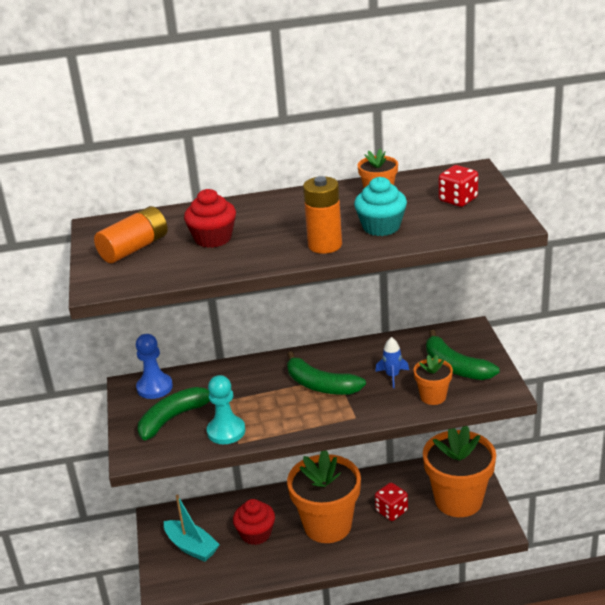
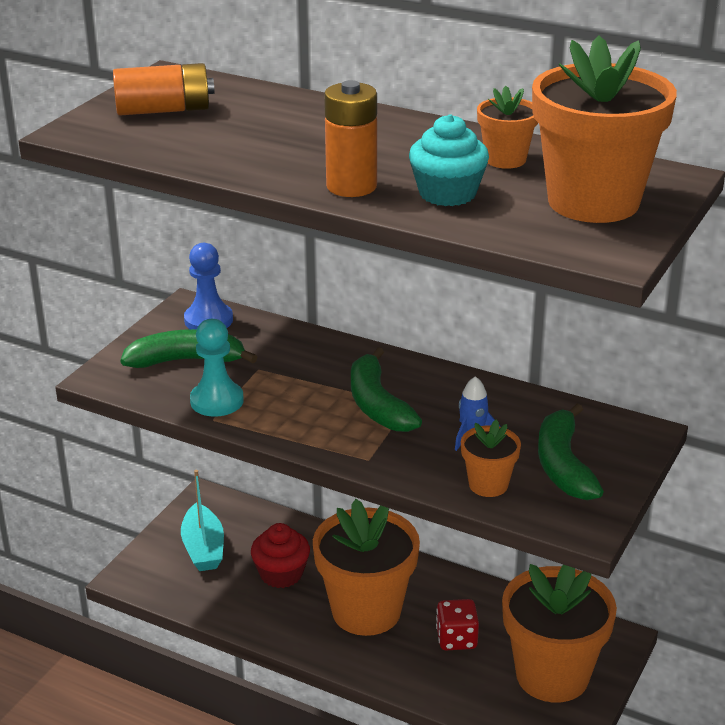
camera: 35 degrees right, 0 degrees up
(213, 238) = (252, 131): red cupcake -> none
(458, 200) = (593, 202): red dice -> orange flower pot

